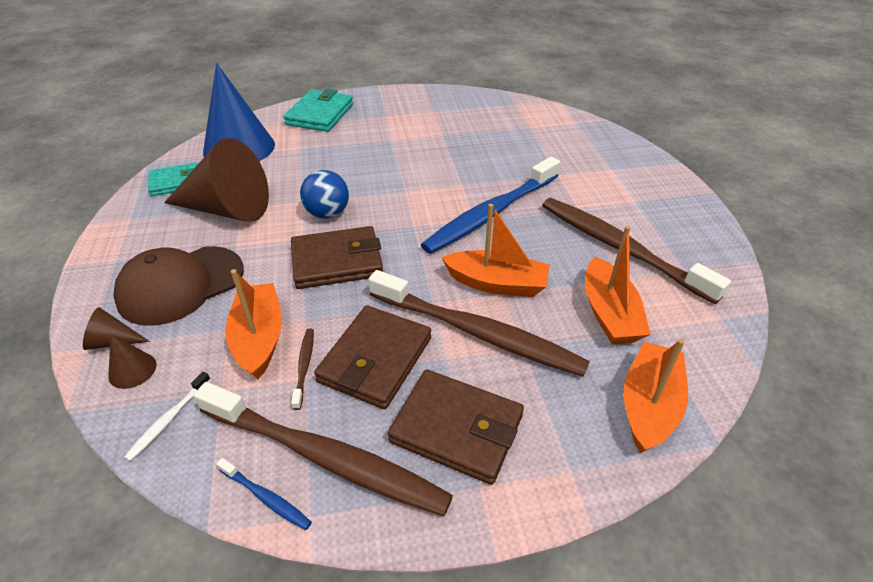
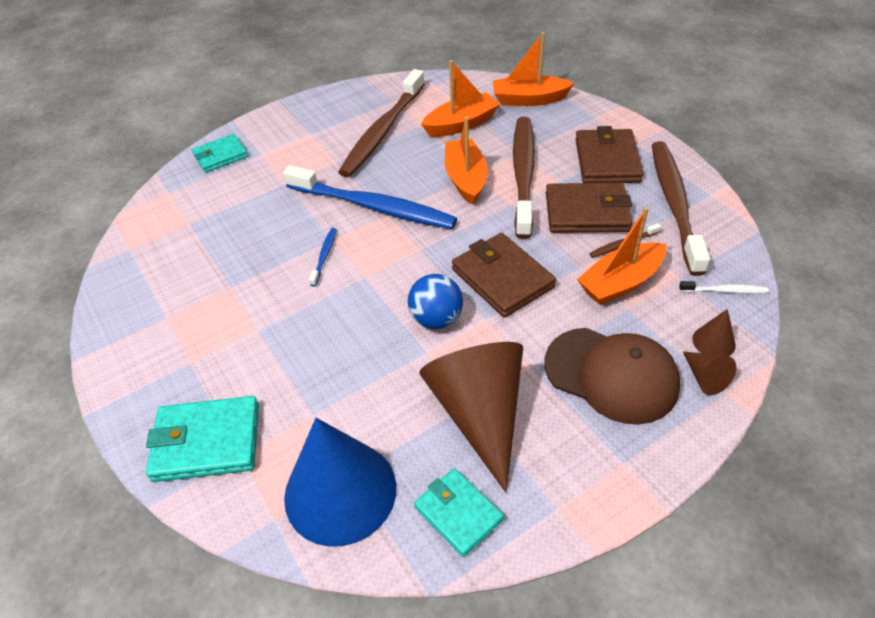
camera: 110 degrees left, 5 degrees up
(266, 498) = (720, 216): blue toothbrush -> blue toothbrush (324, 256)
(618, 149) = (220, 156): none -> turquoise wallet

